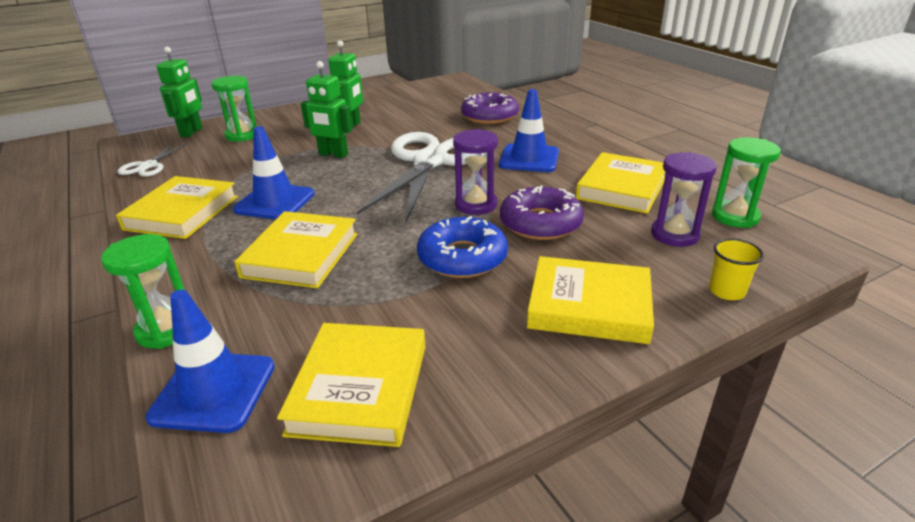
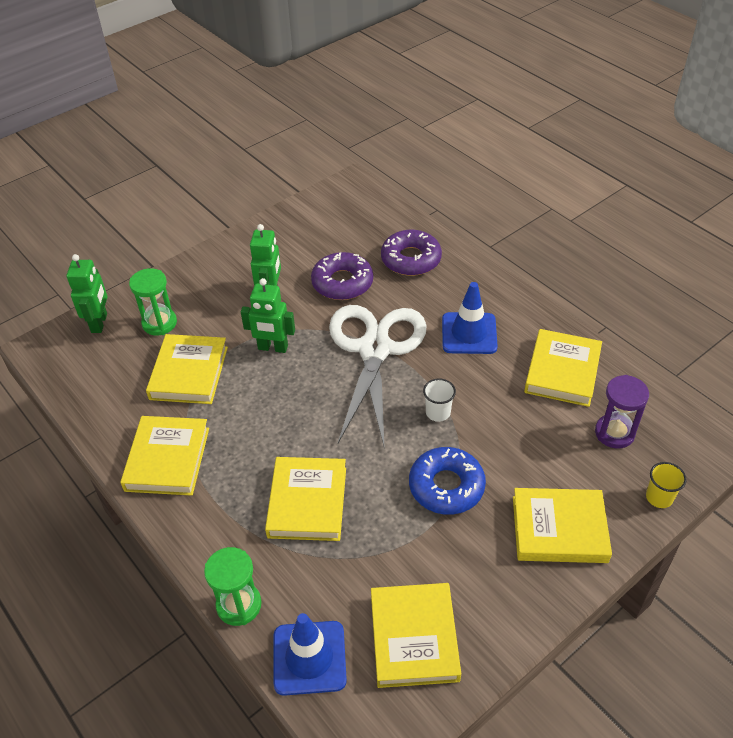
camera: 10 degrees left, 15 degrees up
(148, 166) = (88, 389): white scissors -> none
(246, 163) = (189, 373): none -> yellow book
(275, 202) = (249, 432): blue traffic cone -> none
(476, 205) = (438, 412): purple hourglass -> white cup
(540, 223) = (501, 432): purple donut -> purple donut (342, 283)
(735, 217) = (661, 402): green hourglass -> none

